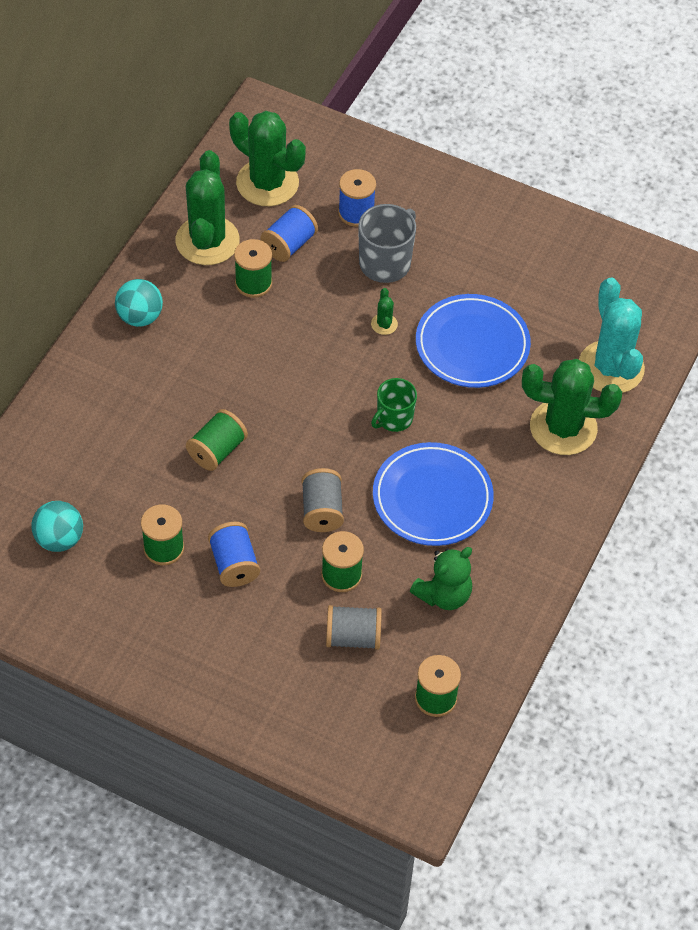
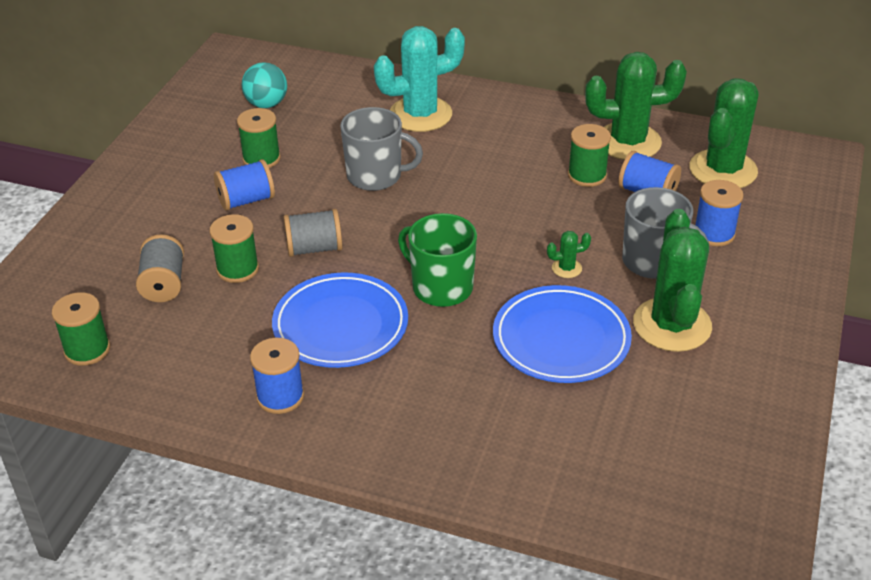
camera: 85 degrees right, 15 degrees down
(140, 317) = (519, 115): turquoise ball -> none
(217, 450) = (375, 176): green spool -> grey mug
(394, 418) = (441, 287): green mug -> green mug, size x1.51
(443, 595) = (215, 345): green teddy bear -> none
(513, 548) = (280, 396): none -> blue spool
(563, 428) = (460, 429): green cactus -> green cactus (672, 325)
(611, 367) = (567, 470): turquoise cactus -> turquoise cactus (420, 114)

